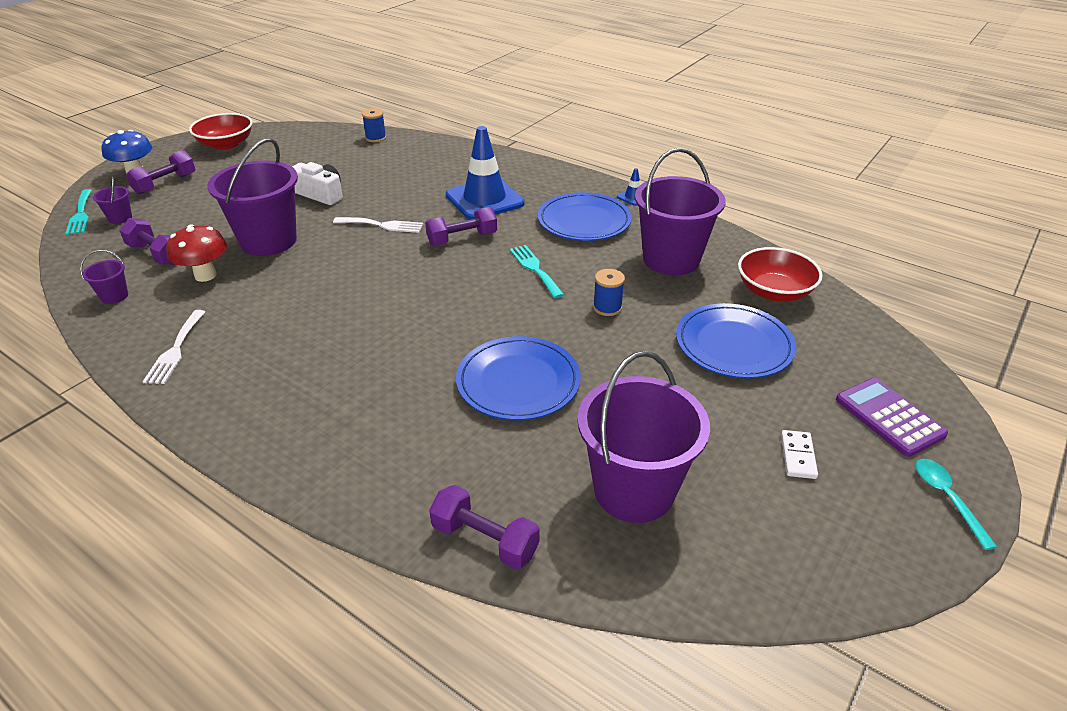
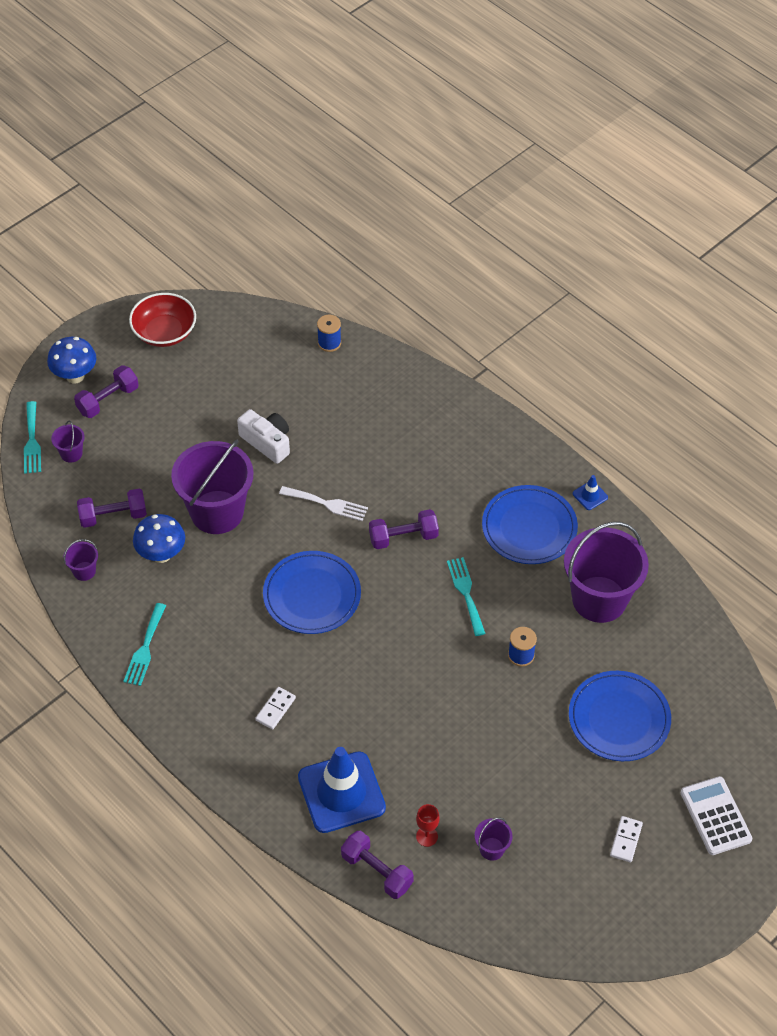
camera: 10 degrees right, 15 degrees up
(156, 254) = (113, 516): purple dumbbell -> purple dumbbell turned 60 degrees counterclockwise
(175, 350) = (145, 648): white fork -> turquoise fork
(205, 275) = (161, 554): red mushroom -> blue mushroom
(334, 385) = (275, 709): none -> white domino
(484, 199) = (434, 476): blue traffic cone -> blue traffic cone (341, 792)
(518, 382) = (425, 730): blue plate -> blue plate (312, 595)
(545, 488) = (427, 836): none -> red goblet
(634, 490) = (491, 849): purple bucket -> purple bucket, size x0.42
(774, 291) = (681, 659): red bowl -> none
(889, 417) = (715, 816): purple calculator -> white calculator
(947, 498) = (720, 895): turquoise spoon -> none

